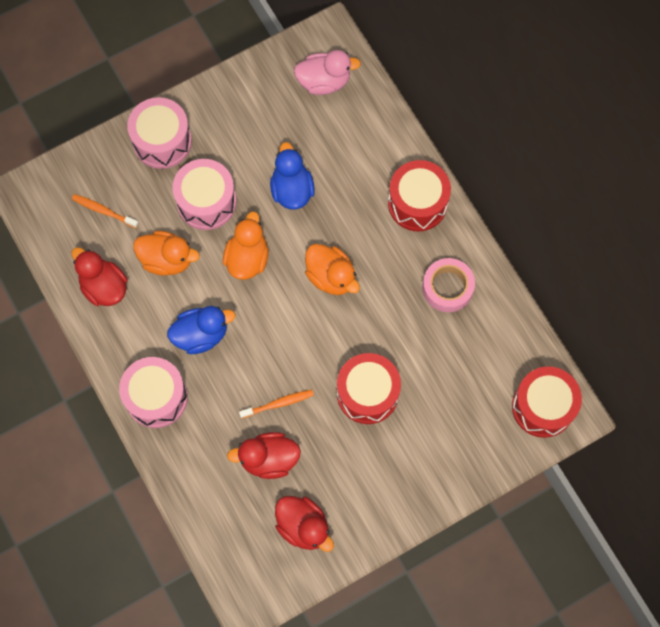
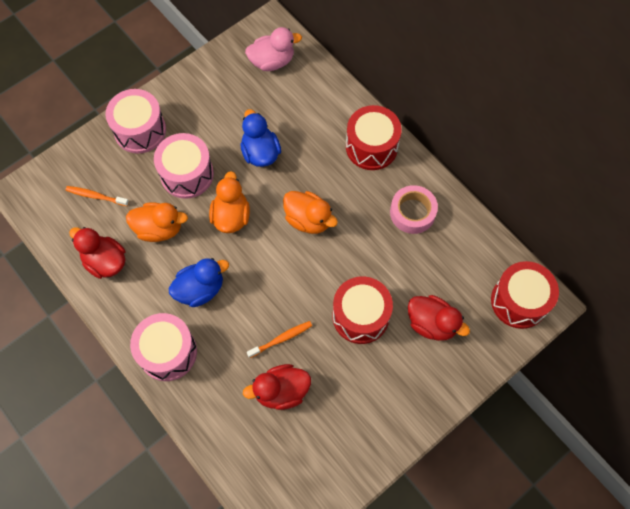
camera: 10 degrees left, 5 degrees down
(303, 526) = (325, 449): red duck -> red duck (432, 323)

